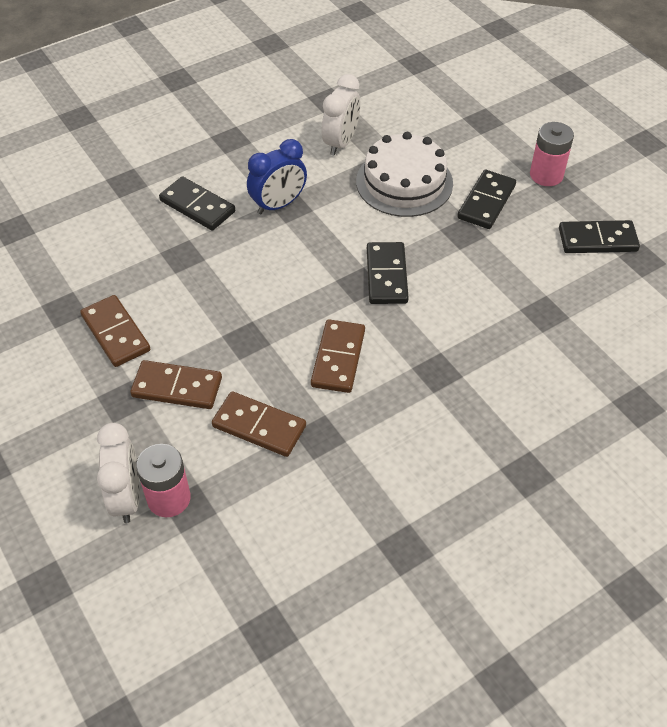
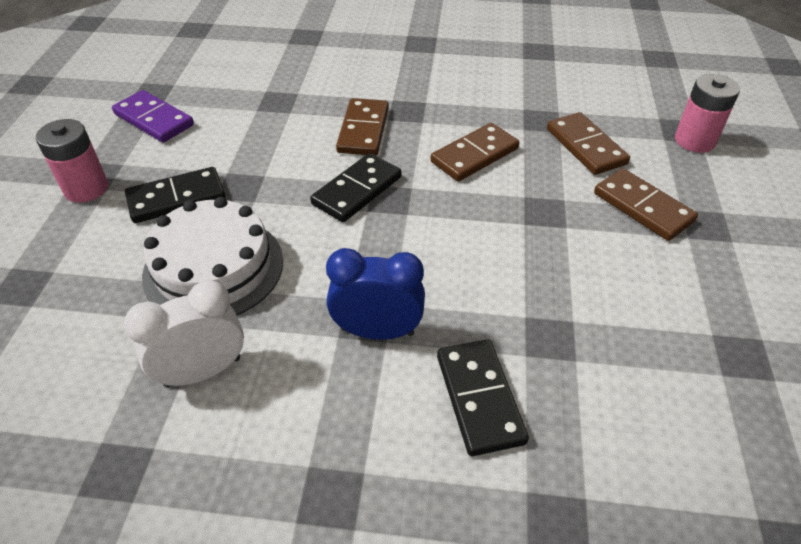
camera: 140 degrees left, 5 degrees down
(116, 333) = (685, 290): brown domino -> brown domino (363, 130)
(127, 497) = (732, 157): white clock -> none
(597, 240) = (154, 120): black domino -> purple domino

